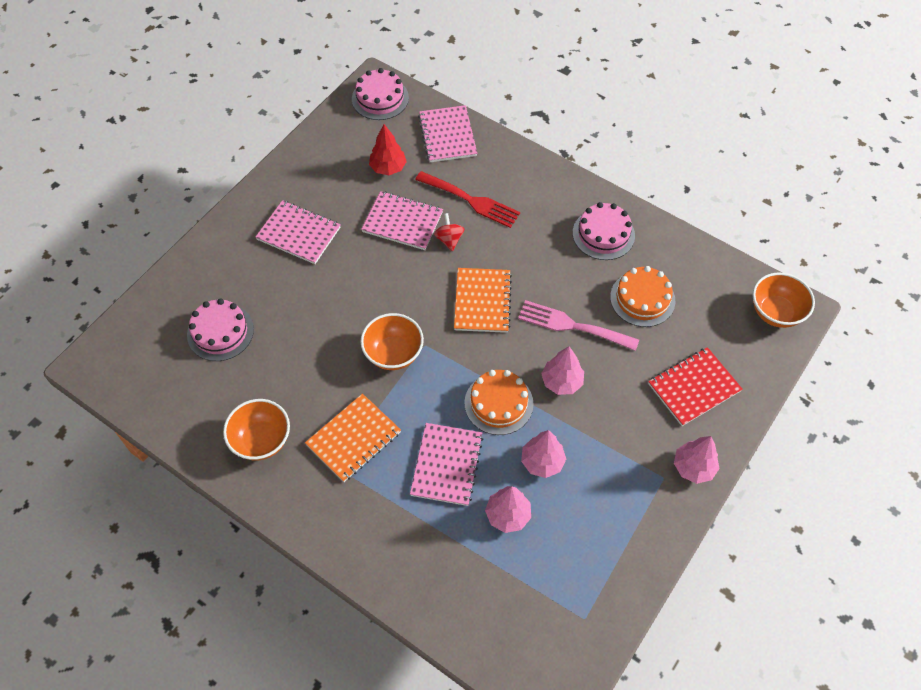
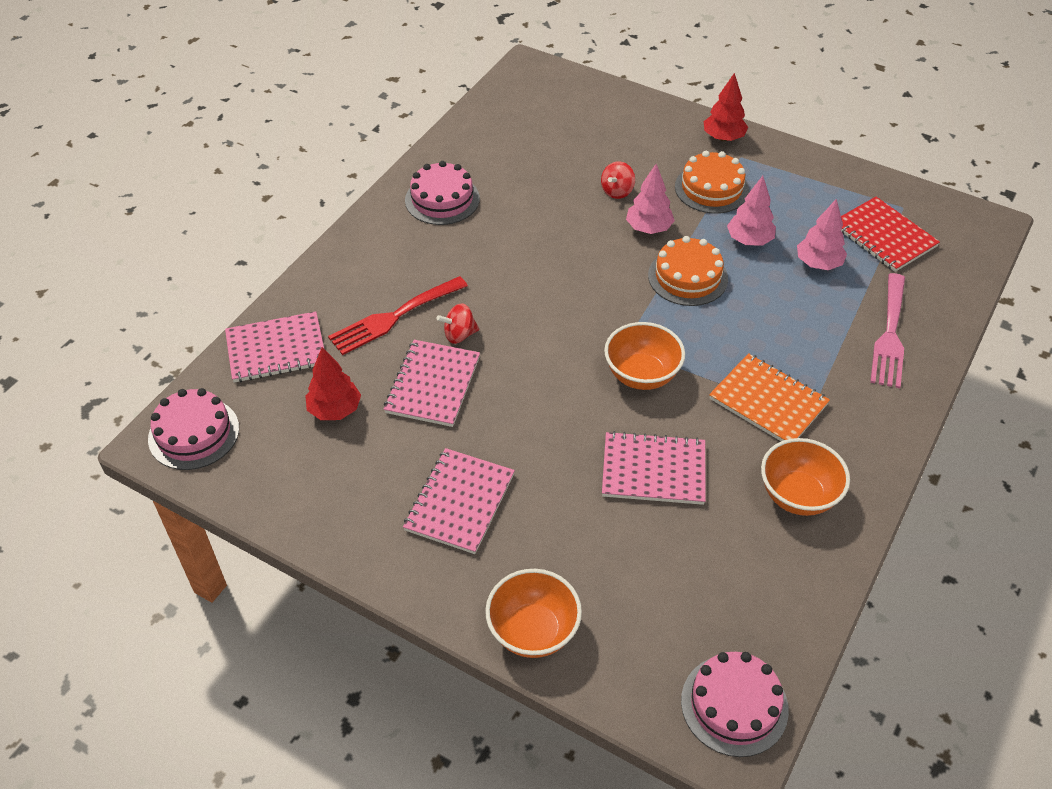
camera: 95 degrees left, 10 degrees down
(220, 332) = (644, 574): pink cake -> pink cake (734, 705)
(446, 465) = (776, 315): pink notebook -> pink notebook (653, 470)
(471, 200) = (394, 317): red fork -> red fork turned 150 degrees counterclockwise
(482, 301) = (551, 298): orange notebook -> none
(572, 326) = (574, 222): pink fork -> pink fork (890, 335)
(612, 363) = (617, 191): none -> red spinning top
(642, 299) = (530, 169): orange cake -> orange cake (711, 188)
(693, 467) = (723, 138): pink tree -> red tree
(694, 387) = (634, 136): red notebook -> red notebook (884, 236)
(775, 312) = (534, 81): orange bowl -> orange bowl (533, 631)

